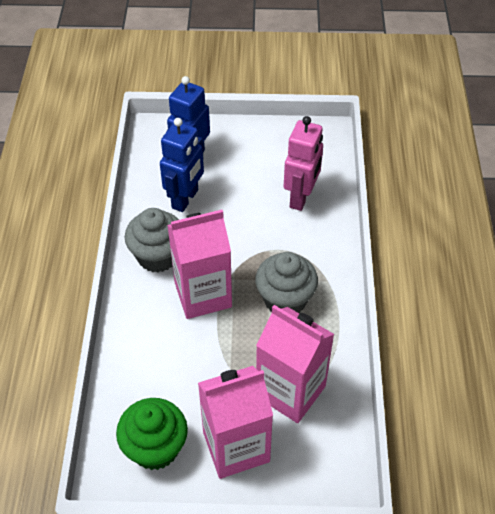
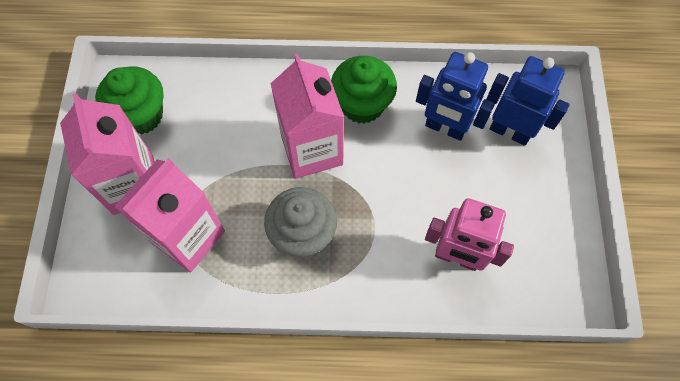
camera: 90 degrees right, 15 degrees up
(157, 256) = (362, 104): grey cupcake -> green cupcake

